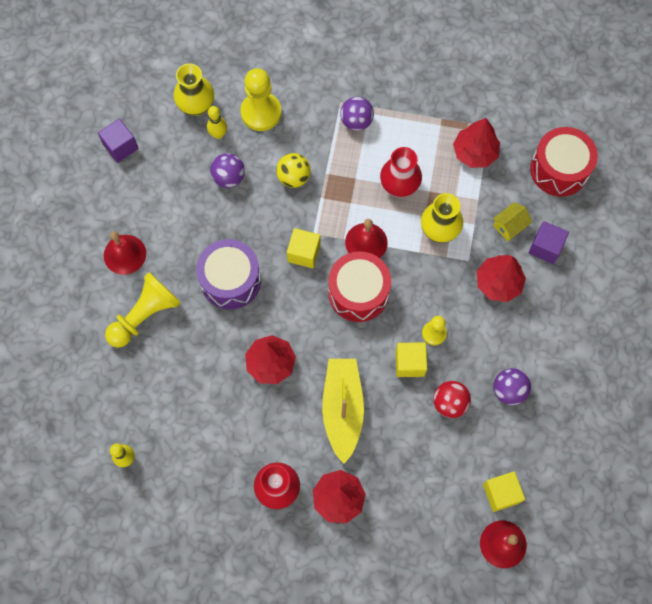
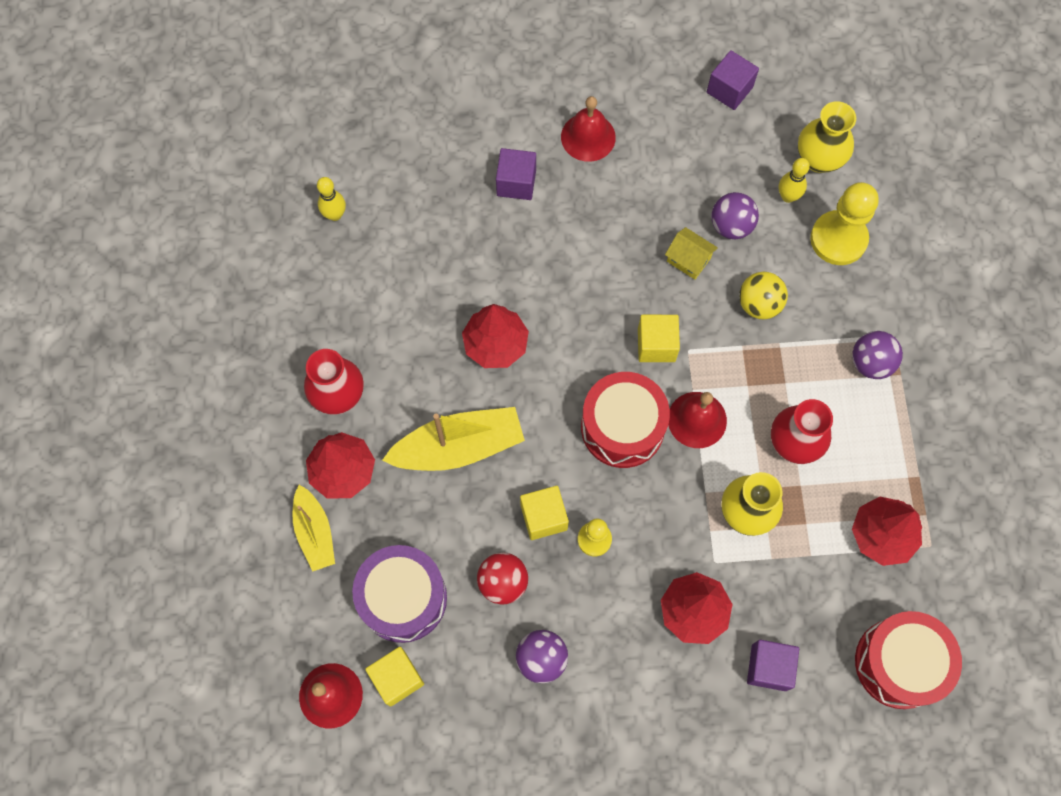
camera: 75 degrees right, 0 degrees up
(145, 315) = (516, 183): yellow pawn -> purple cube
(230, 280) = (591, 267): purple drum -> purple drum (403, 598)
(380, 530) = (315, 532): none -> yellow boat
(509, 226) = (784, 609): yellow house -> yellow house (688, 259)

